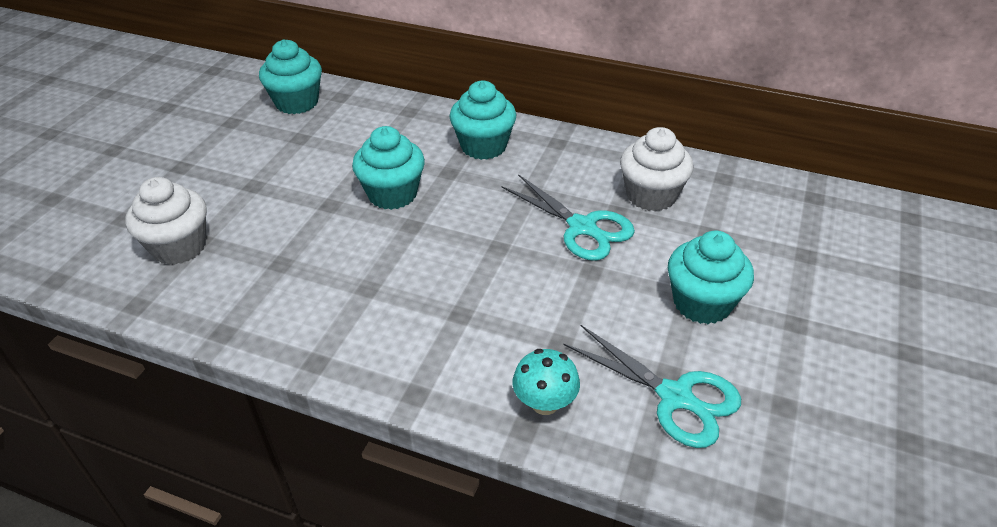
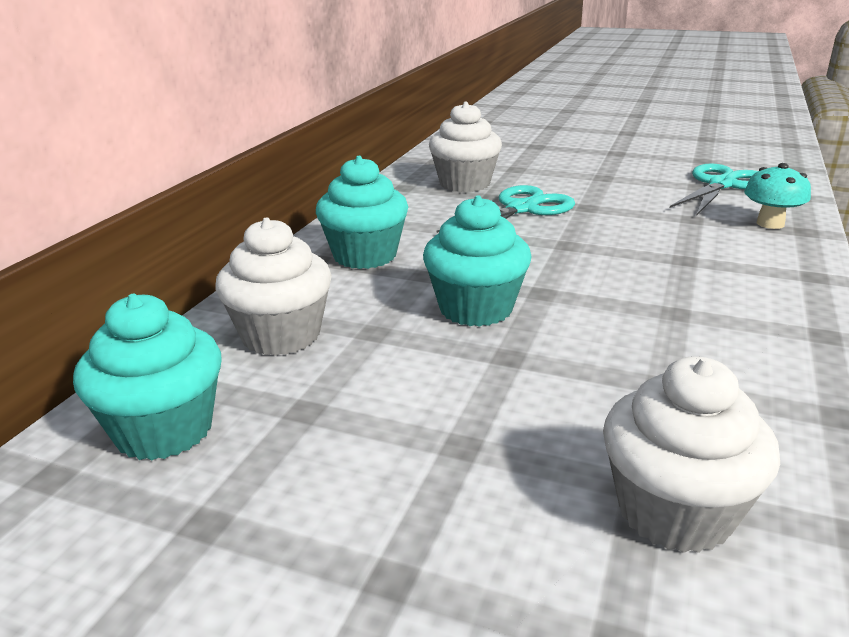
camera: 90 degrees left, 15 degrees down
(375, 123) = (281, 335): none -> white cupcake
(702, 303) = (609, 174): turquoise cupcake -> none

